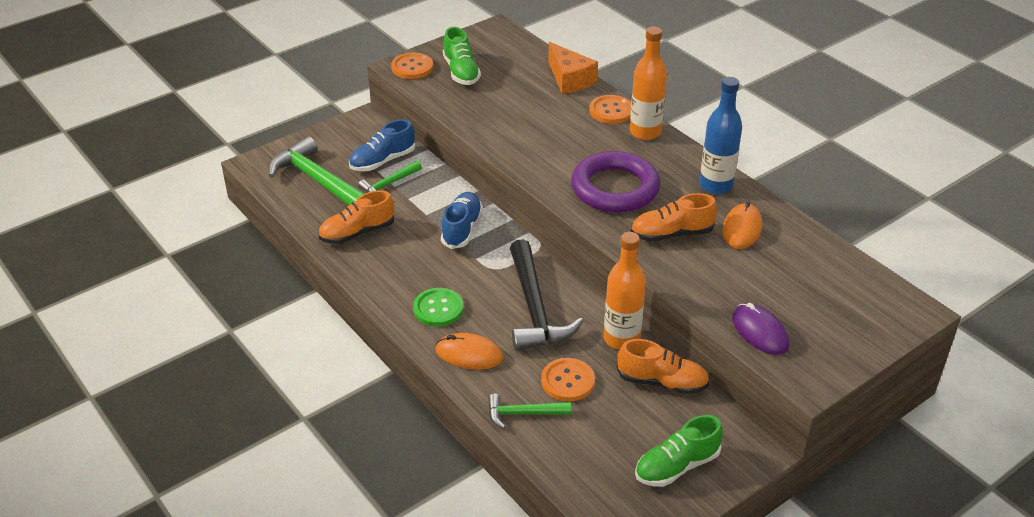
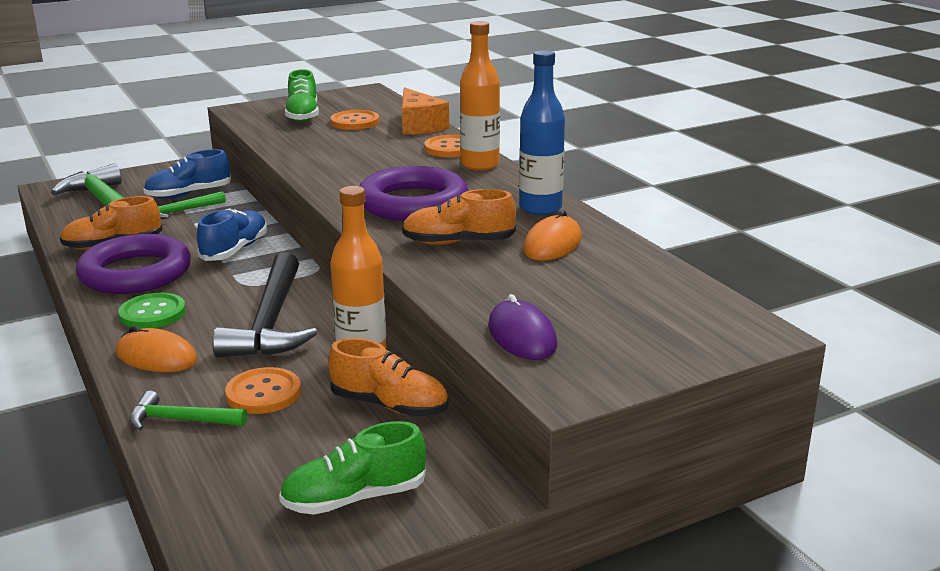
camera: 10 degrees right, 15 degrees down
(397, 264) = (135, 273): none -> purple ring
(412, 67) = (253, 110): orange button -> orange button (355, 122)

